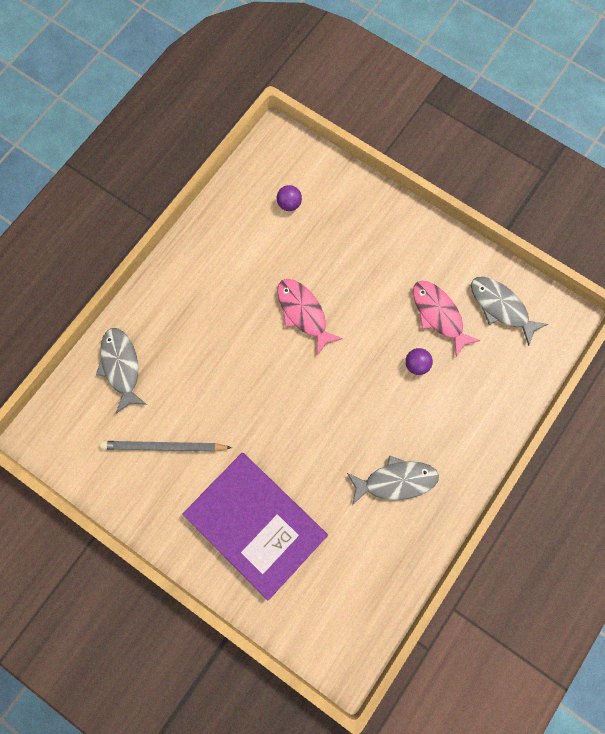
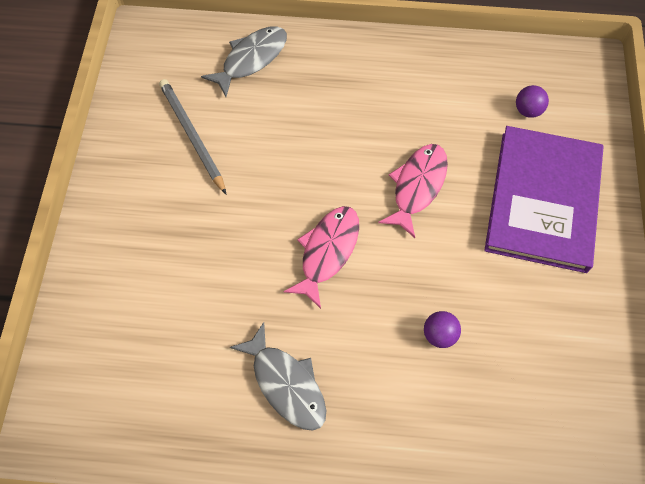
camera: 60 degrees right, 10 degrees down
(255, 525) = (156, 261): purple book -> purple book (543, 200)
(439, 315) = (517, 329): pink fish -> pink fish (327, 252)
(501, 307) = (580, 398): grey fish -> none

